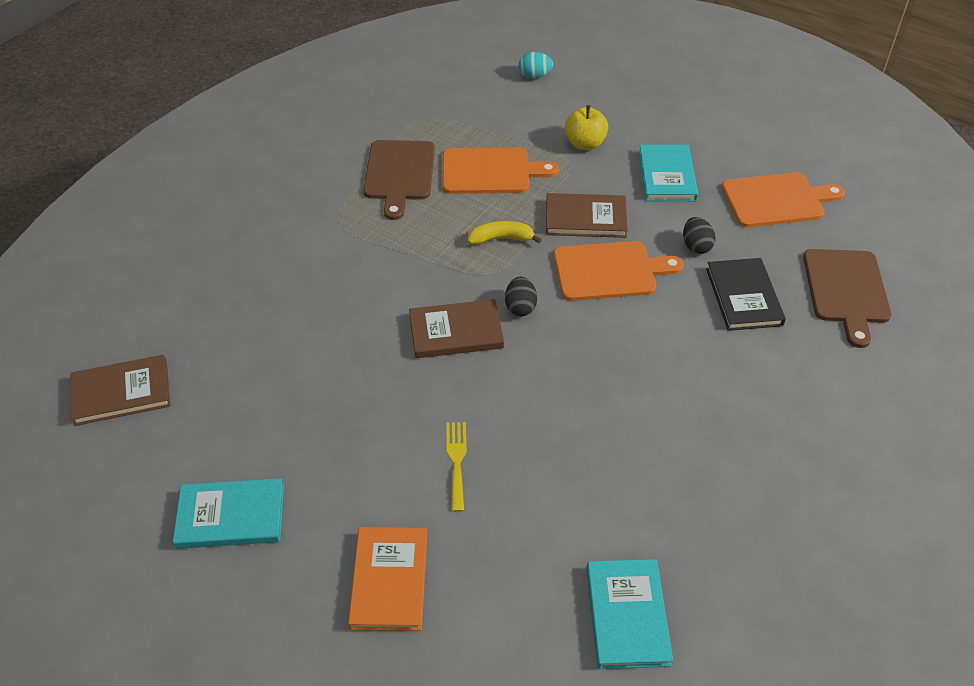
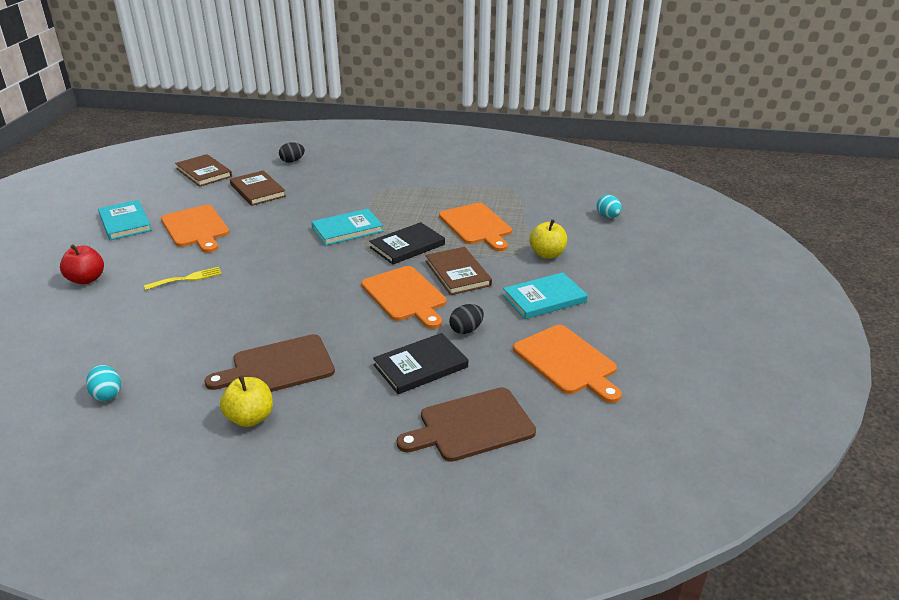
camera: 65 degrees right, 15 degrees down
(312, 430) = (196, 228): none -> orange cutting board
(389, 580) = (86, 279): orange book -> red apple
(399, 174) = (443, 197): brown cutting board -> brown cutting board (278, 367)
(456, 332) = (303, 251): brown book -> brown book (258, 190)
(501, 239) = (407, 246): yellow banana -> black book
(520, 307) = (341, 269): black egg -> black egg (292, 161)
(627, 615) = (68, 373): turquoise book -> turquoise book (347, 229)
(690, 575) = (107, 394): none -> turquoise egg
(781, 447) = (250, 418): none -> yellow apple

